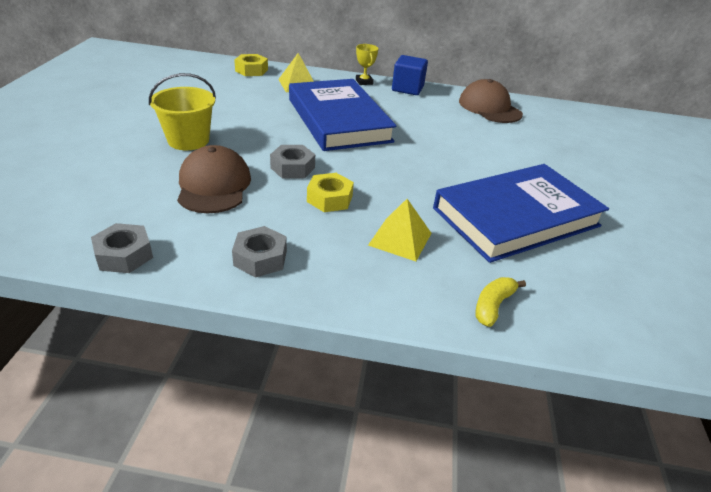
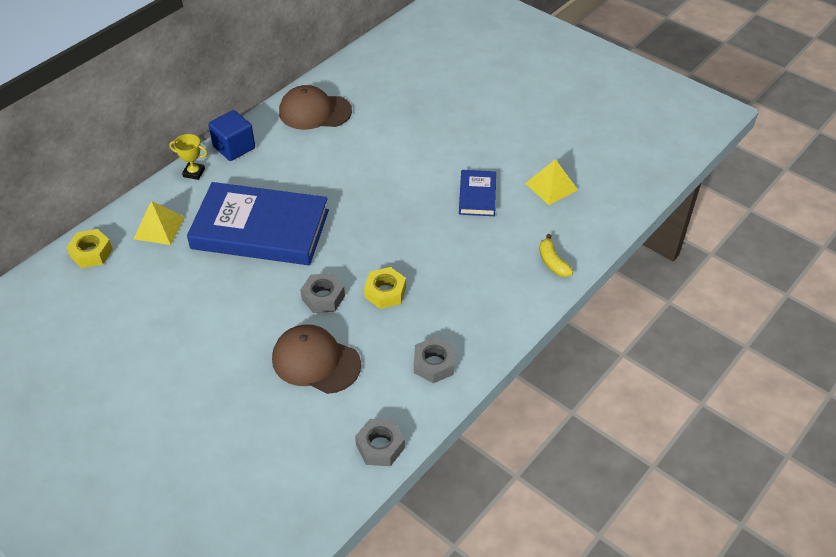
camera: 55 degrees left, 10 degrees up
(188, 140) = (221, 357): yellow bucket -> none
(400, 239) = (461, 274): yellow pyramid -> yellow pyramid (551, 186)
(516, 217) = (477, 195): blue book -> blue book, size x0.47

